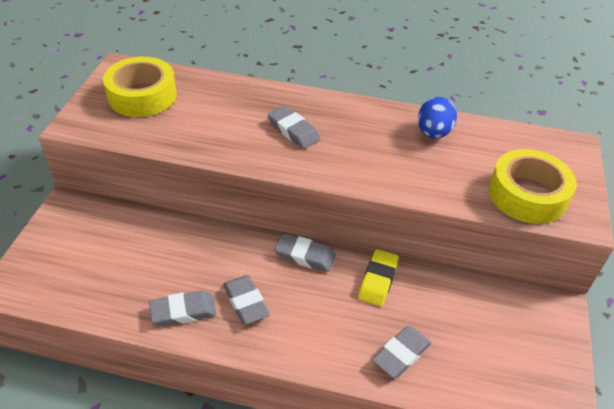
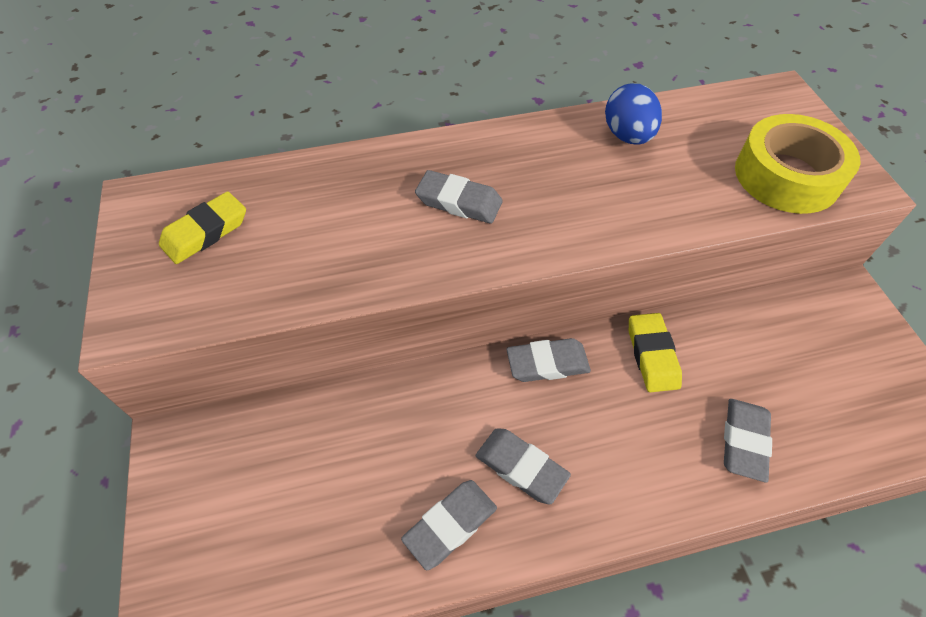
camera: 25 degrees left, 10 degrees up
(142, 95) = (205, 232): yellow tape -> yellow eraser

